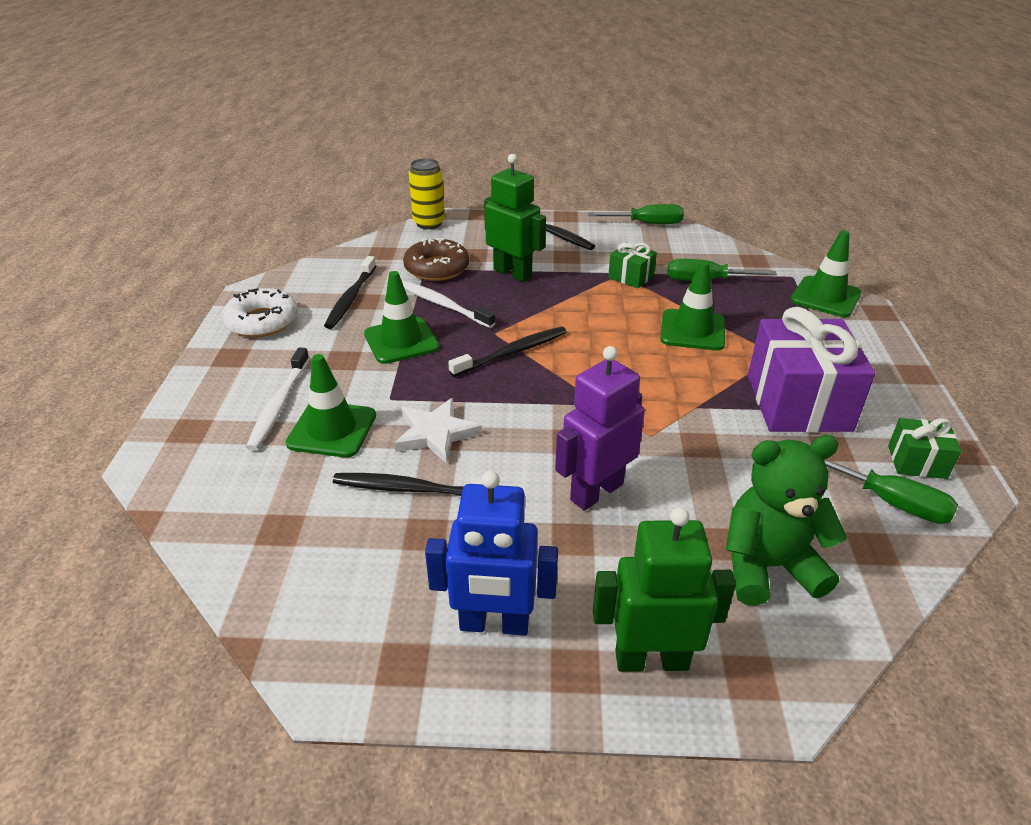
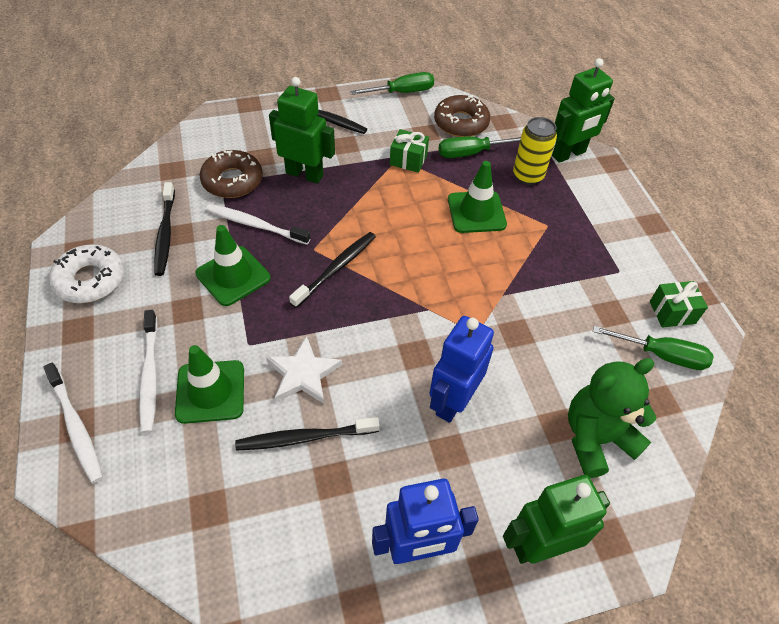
camera: 20 degrees left, 15 degrees up
(188, 432) = (76, 427): none -> white toothbrush
(429, 223) = (203, 124): yellow can -> yellow can (528, 176)
(596, 491) = (452, 401): purple robot -> blue robot
(703, 255) = (461, 123): none -> brown donut
(798, 403) = (576, 273): purple gift -> none
(825, 297) = (569, 154): green traffic cone -> green robot

